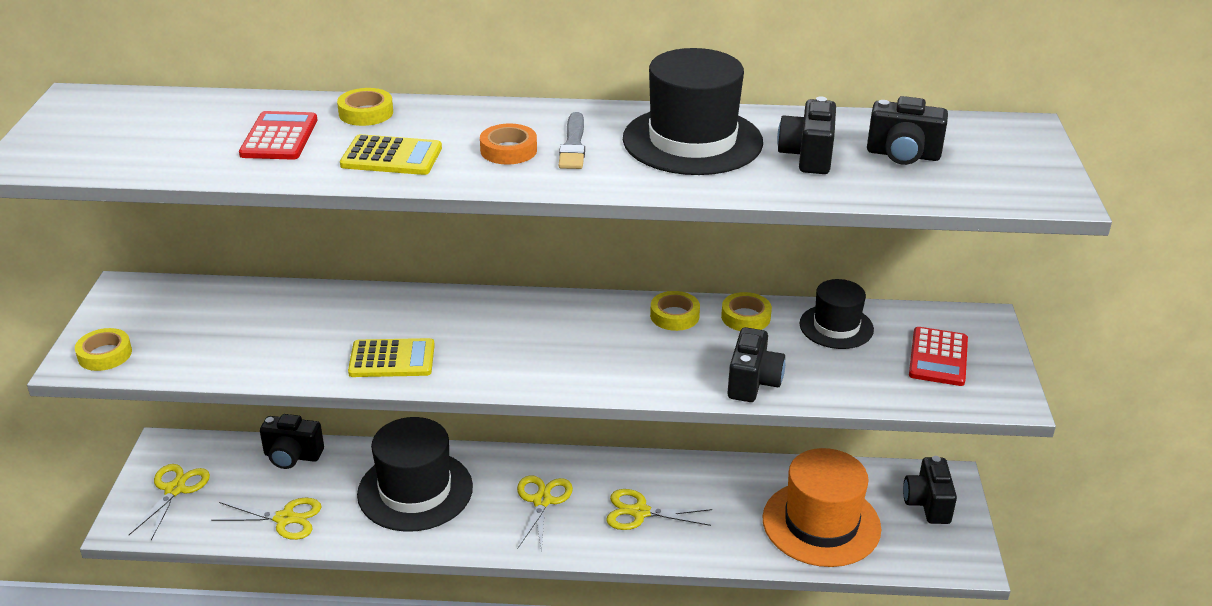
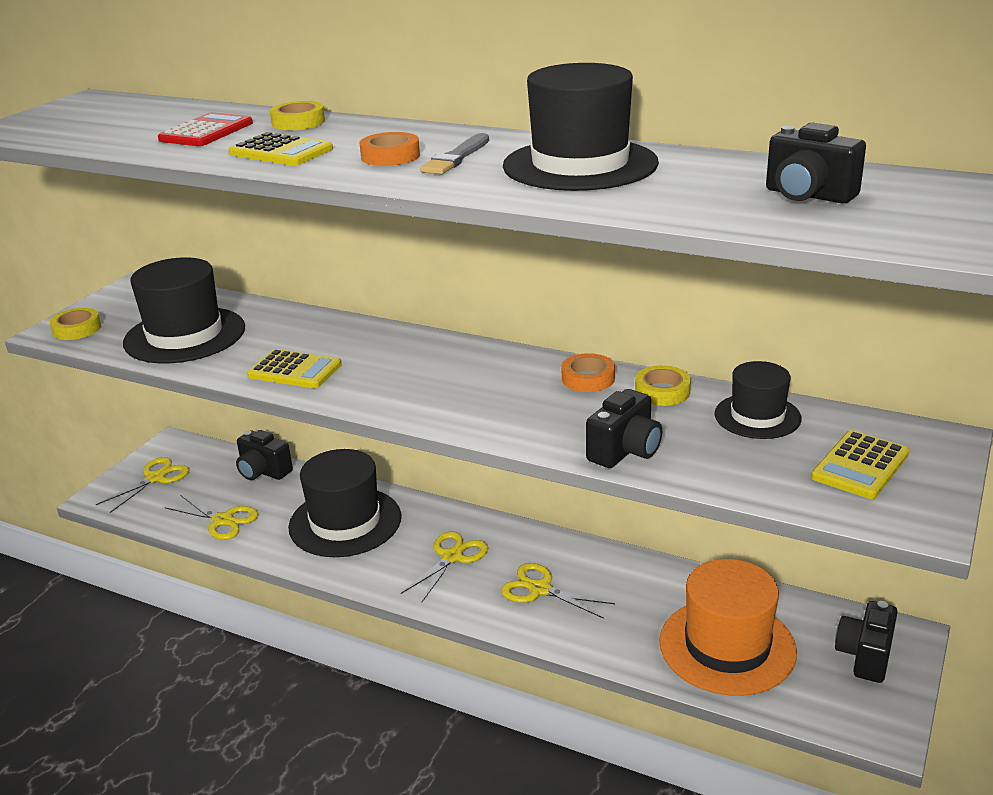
camera: 25 degrees right, 5 degrees down
(239, 340) = (185, 335): none -> black hat
(674, 316) = (588, 378): yellow tape -> orange tape
(807, 156) = (692, 187): black camera -> none
(938, 357) = (860, 466): red calculator -> yellow calculator

